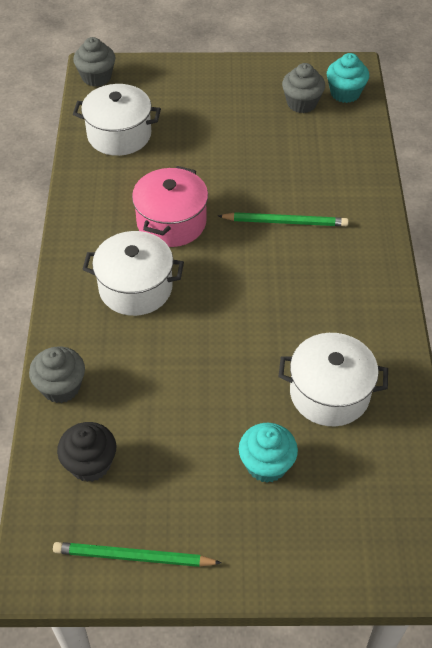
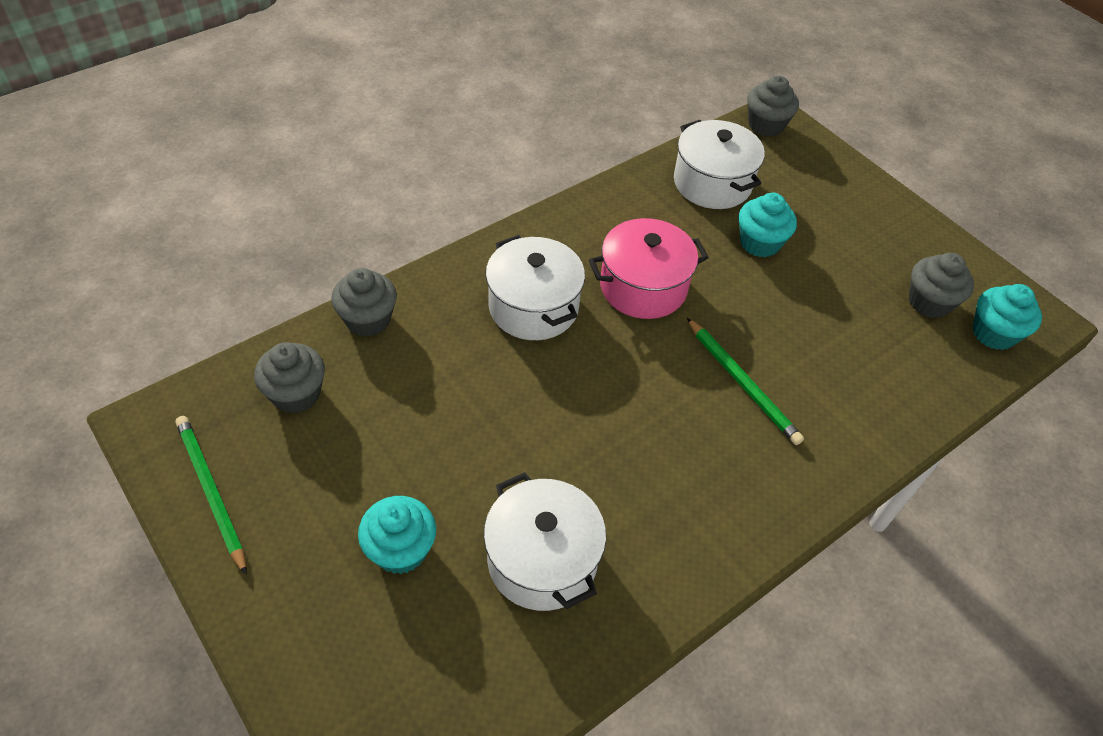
camera: 50 degrees right, 0 degrees up
(90, 464) = (296, 394): black cupcake -> grey cupcake
(190, 145) = (760, 243): none -> turquoise cupcake

